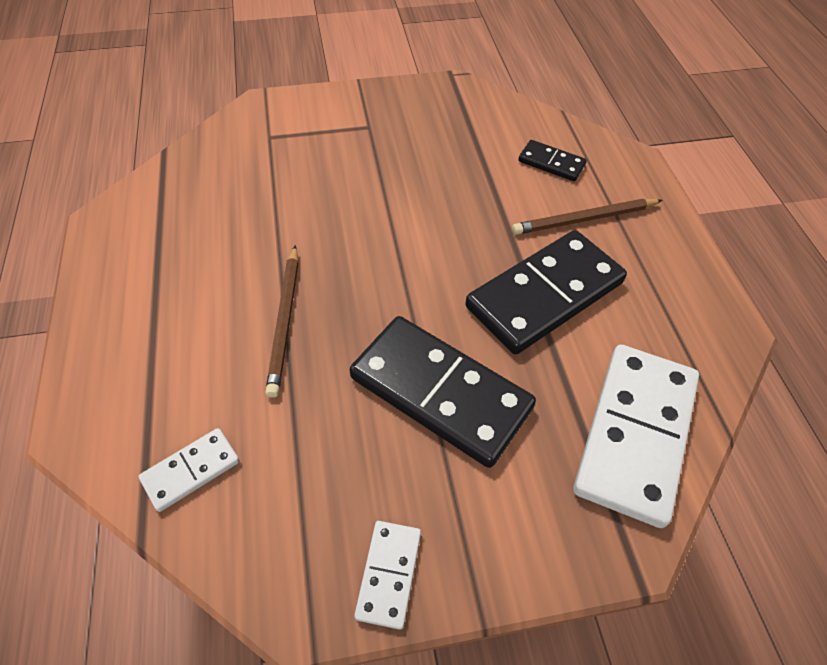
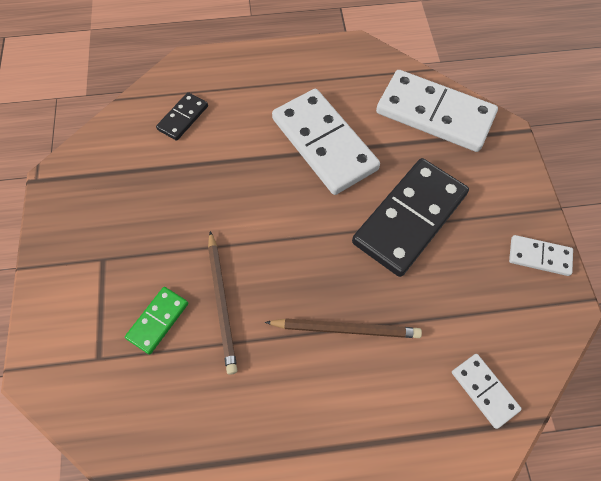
camera: 85 degrees left, 10 degrees up
(303, 170) = (158, 321): none -> green domino
(545, 295) = (324, 144): black domino -> white domino
(584, 219) = (251, 107): brown pencil -> brown pencil (222, 302)

